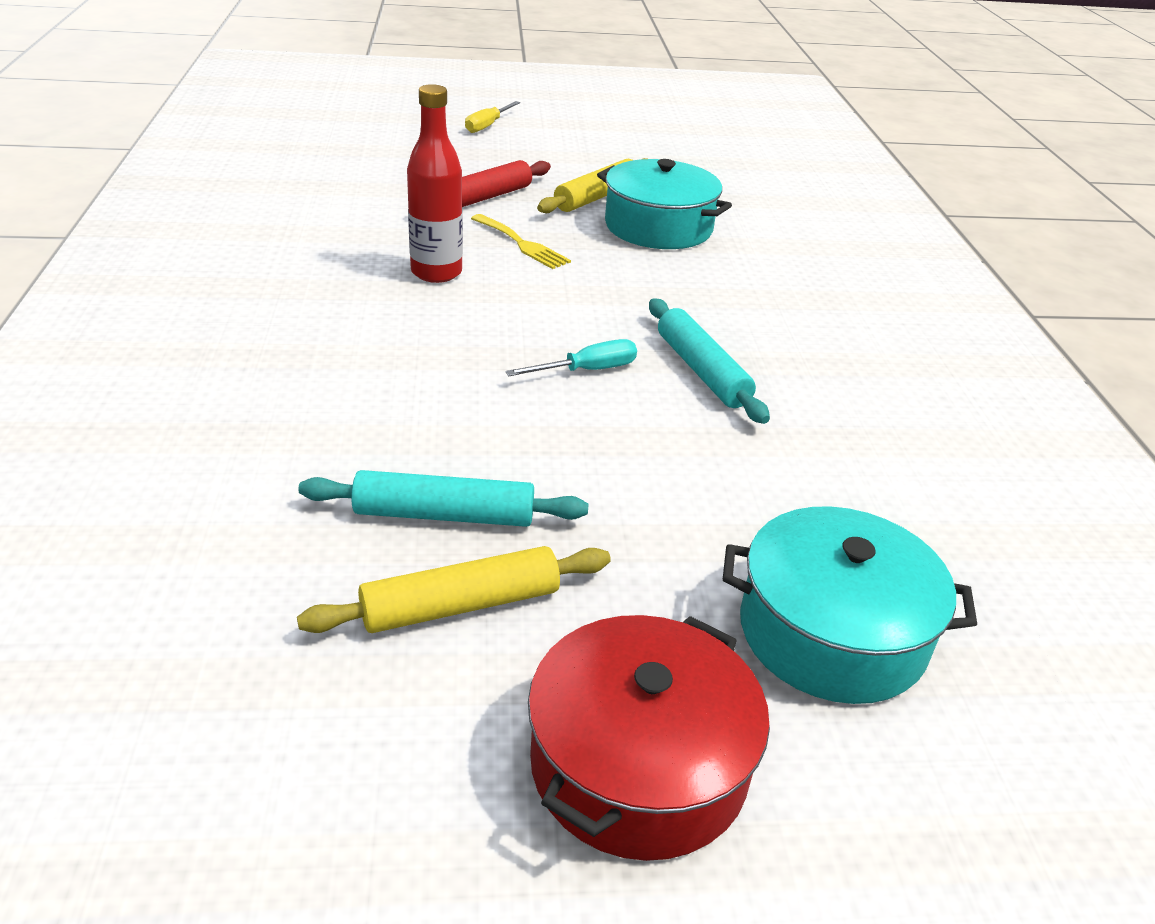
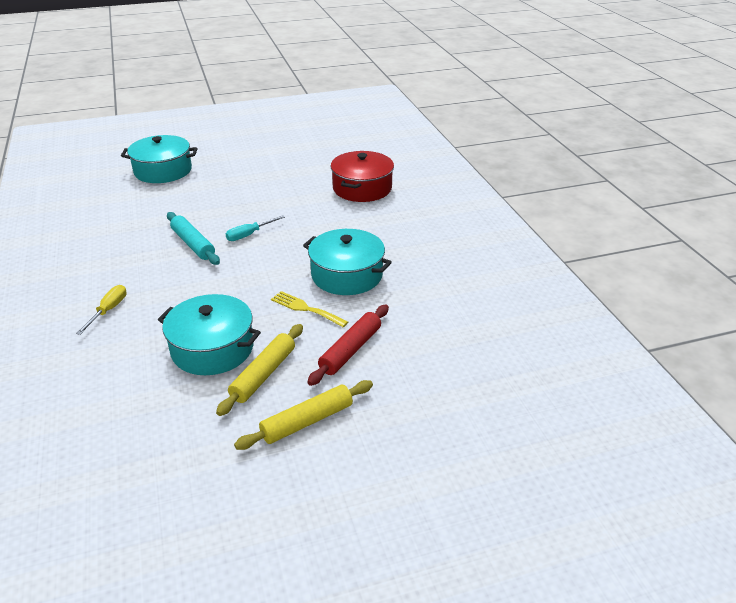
camera: 170 degrees right, 0 degrees up
(436, 272) = (347, 275): red bottle -> turquoise pot
(444, 515) = (290, 179): turquoise rolling pin -> none
(460, 605) = (276, 161): yellow rolling pin -> yellow rolling pin (307, 421)
(487, 126) = (400, 475): yellow screwdriver -> yellow screwdriver (108, 310)
(638, 765) = (222, 144): red pot -> red pot (362, 188)

